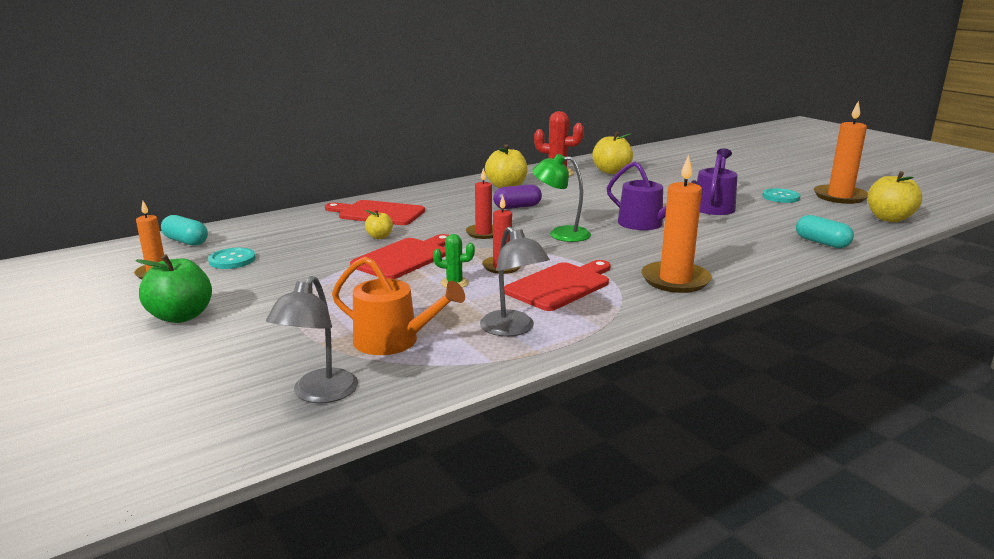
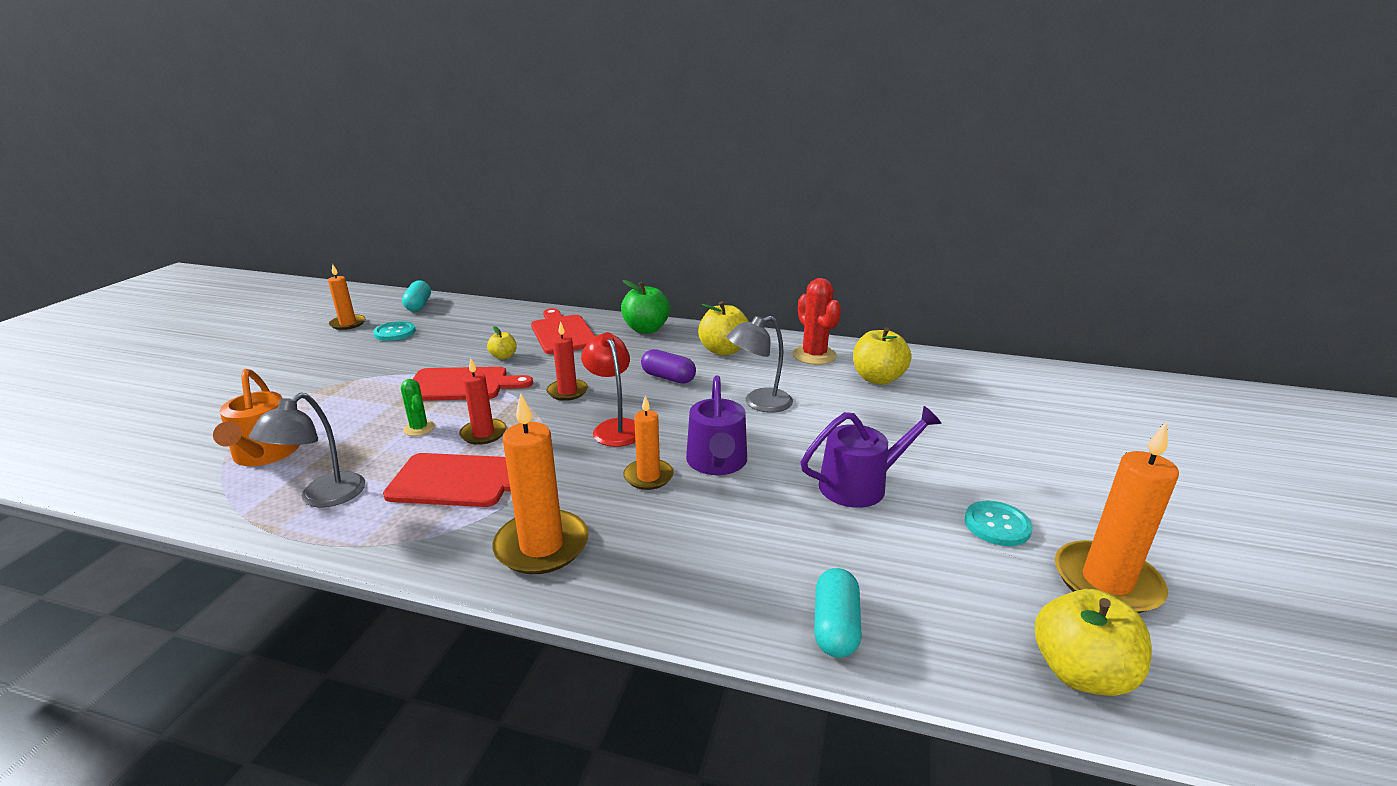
camera: 50 degrees right, 5 degrees up
(181, 316) = (272, 363): green apple -> green apple (646, 329)
(319, 394) = (146, 466): grey lamp -> grey lamp (759, 403)
(561, 234) = (615, 427): green lamp -> red lamp
(636, 241) = (648, 476): none -> orange candle

